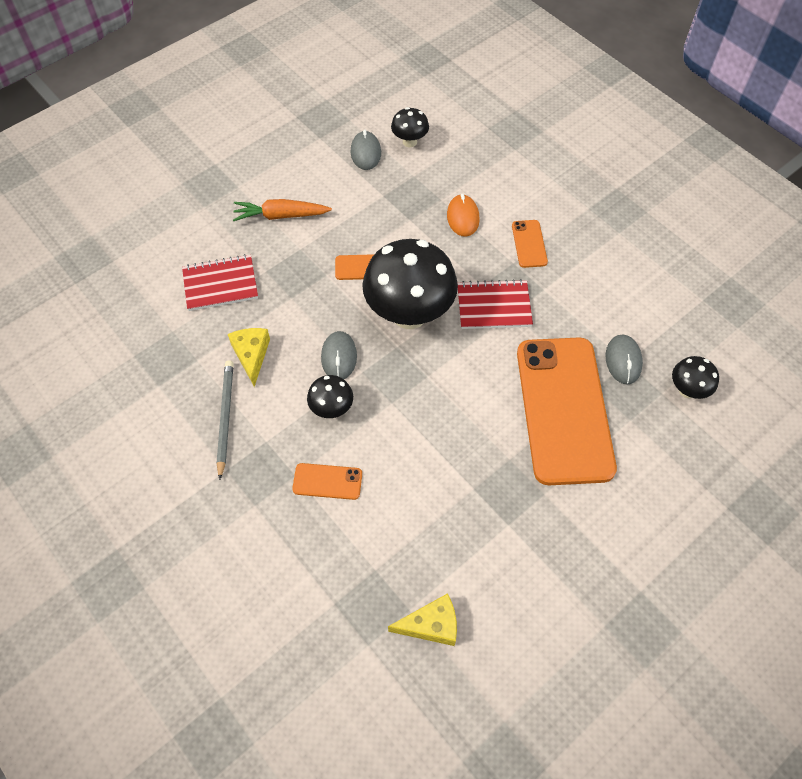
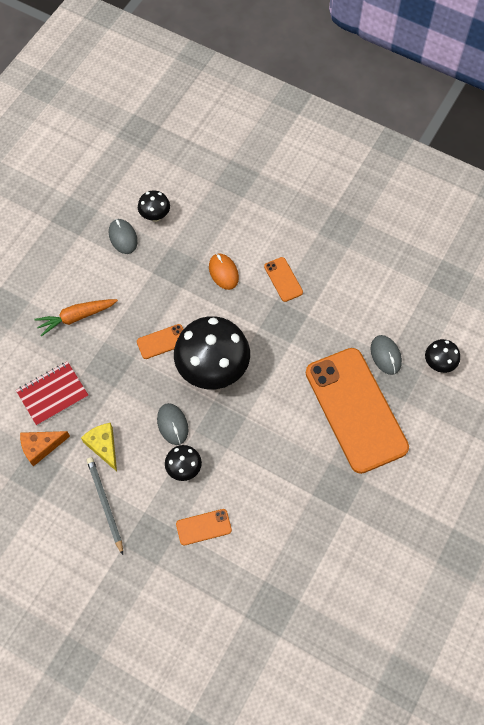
camera: 20 degrees left, 5 degrees up
(183, 334) = (41, 447): none -> orange cheese
(431, 625) = (319, 606): yellow cheese -> none
(493, 306) = (275, 342): red notebook -> none

